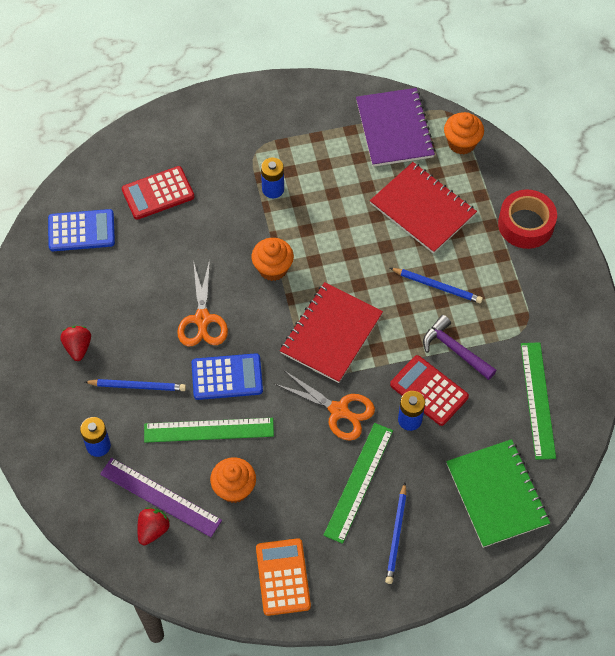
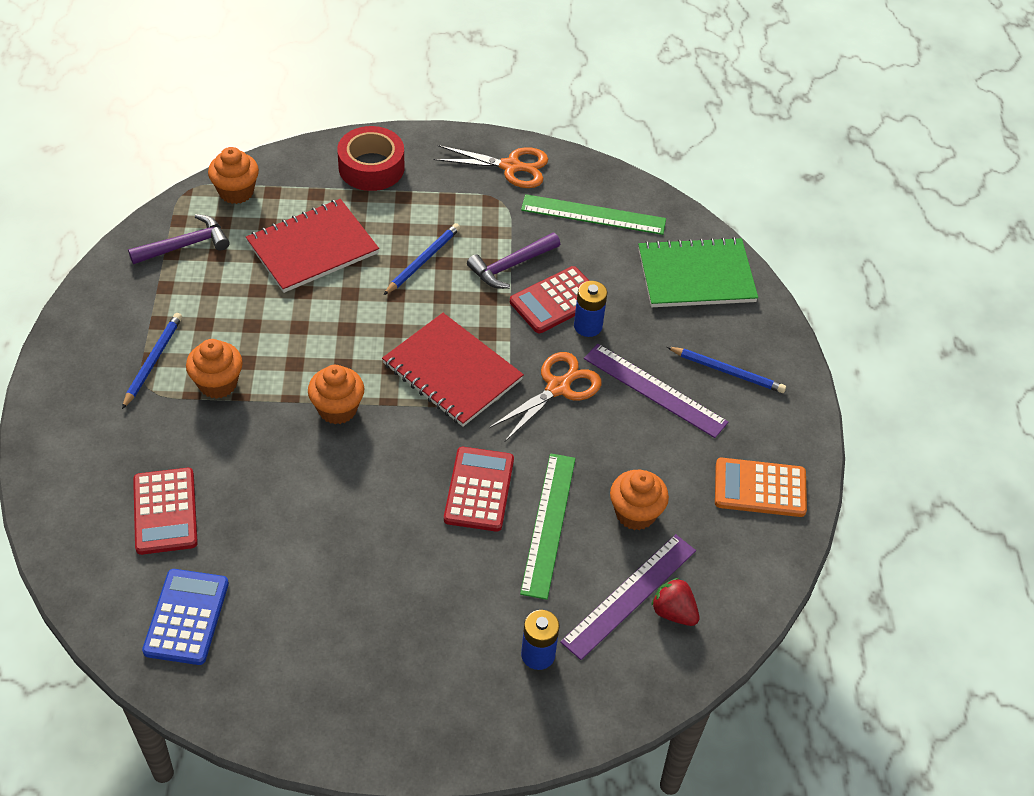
camera: 80 degrees left, 10 degrees down
(78, 347) = (378, 654): red strawberry -> none
(137, 386) = (461, 592): blue pencil -> blue pencil (152, 361)
(202, 320) = (386, 499): orange scissors -> orange scissors (511, 167)
(227, 377) = (479, 489): blue calculator -> red calculator
(273, 189) = (218, 383): blue battery -> orange cupcake
(358, 482) = (654, 390): green ruler -> purple ruler
(394, 129) = (185, 245): purple notebook -> purple hammer

